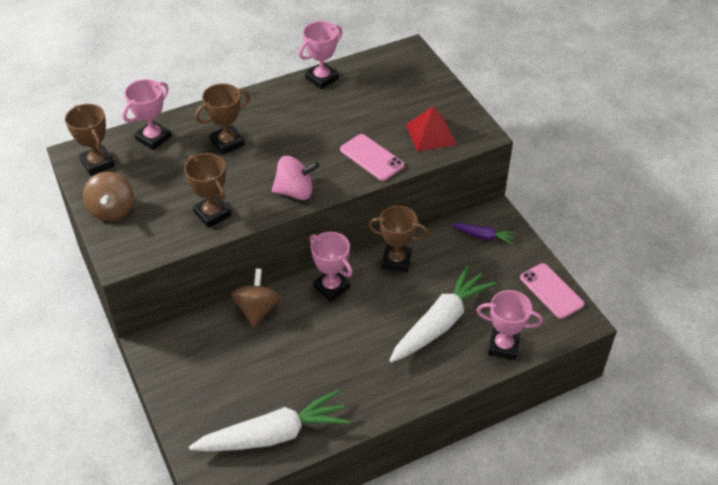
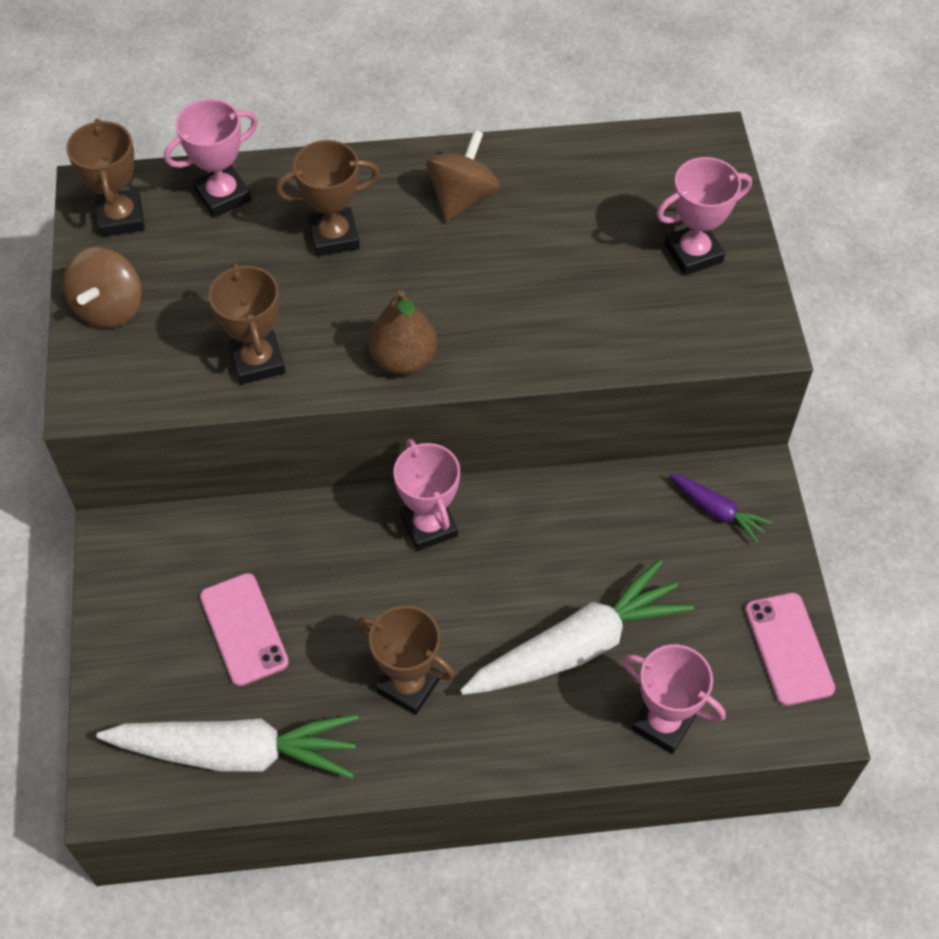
camera: 20 degrees right, 10 degrees up
(257, 309) = (298, 528): brown spinning top -> brown spinning top (462, 198)
(295, 192) = (404, 359): pink spinning top -> brown pear
(322, 78) = (537, 156): pink trophy -> pink trophy (693, 253)
(371, 157) = (555, 331): pink phone -> pink phone (244, 629)
(396, 261) = (553, 511): brown trophy -> brown trophy (408, 685)
(430, 134) = (675, 315): red pyramid -> none

